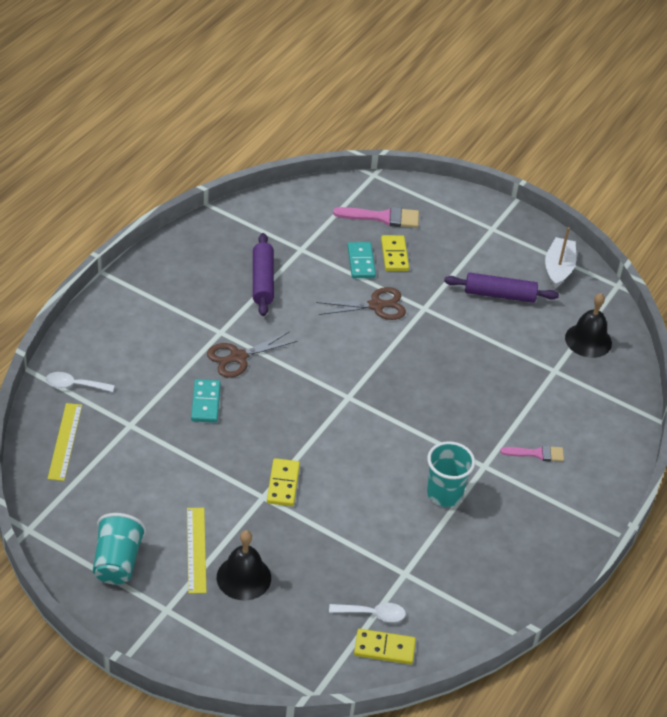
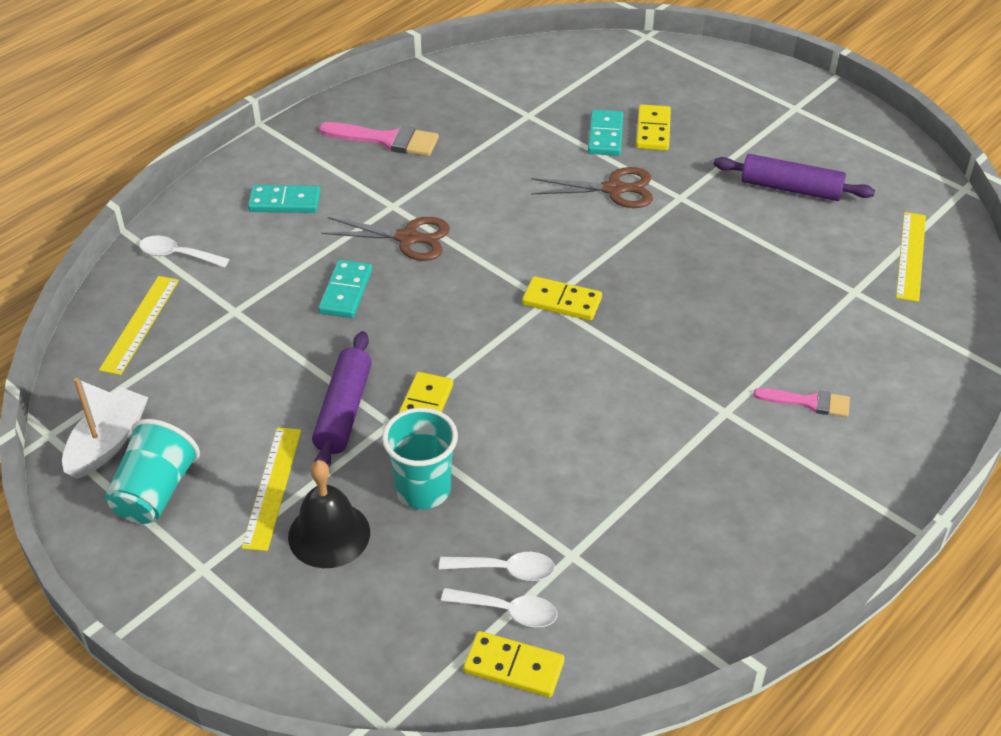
camera: 15 degrees right, 0 degrees up
(140, 336) = (284, 202): none -> turquoise domino
(238, 357) = (407, 238): brown scissors -> brown scissors turned 150 degrees counterclockwise
(263, 281) = (467, 148): purple rolling pin -> purple rolling pin (344, 411)
(359, 396) = (562, 301): none -> yellow domino
(364, 588) = (505, 570): none -> white spoon
(382, 217) = (647, 85): pink brush -> pink brush (386, 140)
(444, 494) = (657, 446): turquoise cup -> turquoise cup (423, 490)
(558, 269) = (881, 162): white boat -> white boat (108, 443)
(588, 340) = (911, 256): black bell -> yellow ruler

